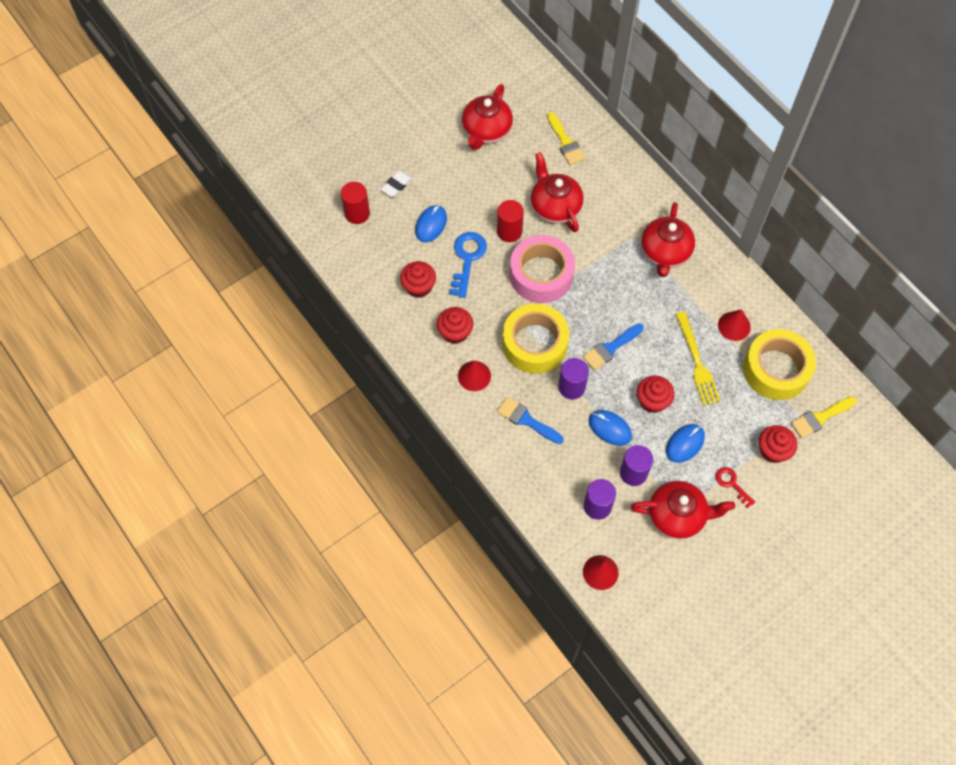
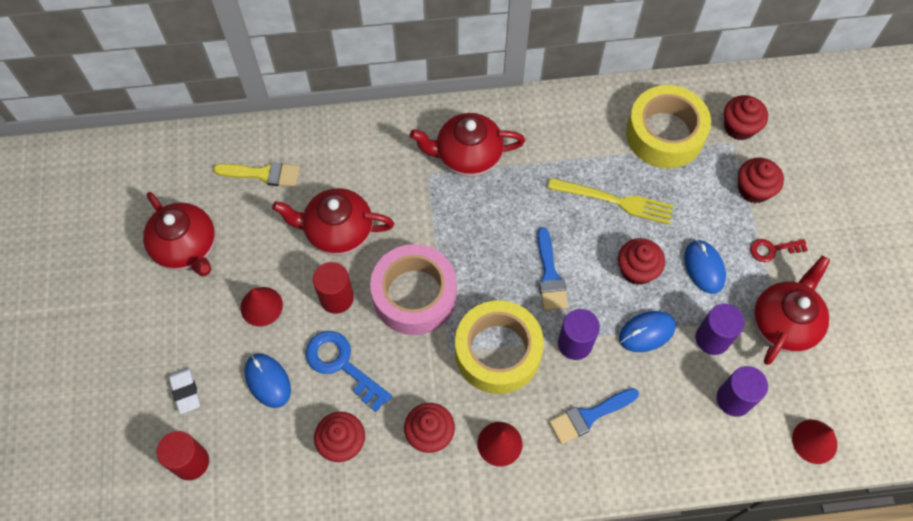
camera: 60 degrees left, 0 degrees up
(665, 252) = (467, 156): red teapot -> red teapot turned 135 degrees clockwise
(734, 326) = (593, 142): red cone -> red cone (261, 306)
(820, 418) = (739, 127): yellow brush -> red cupcake

